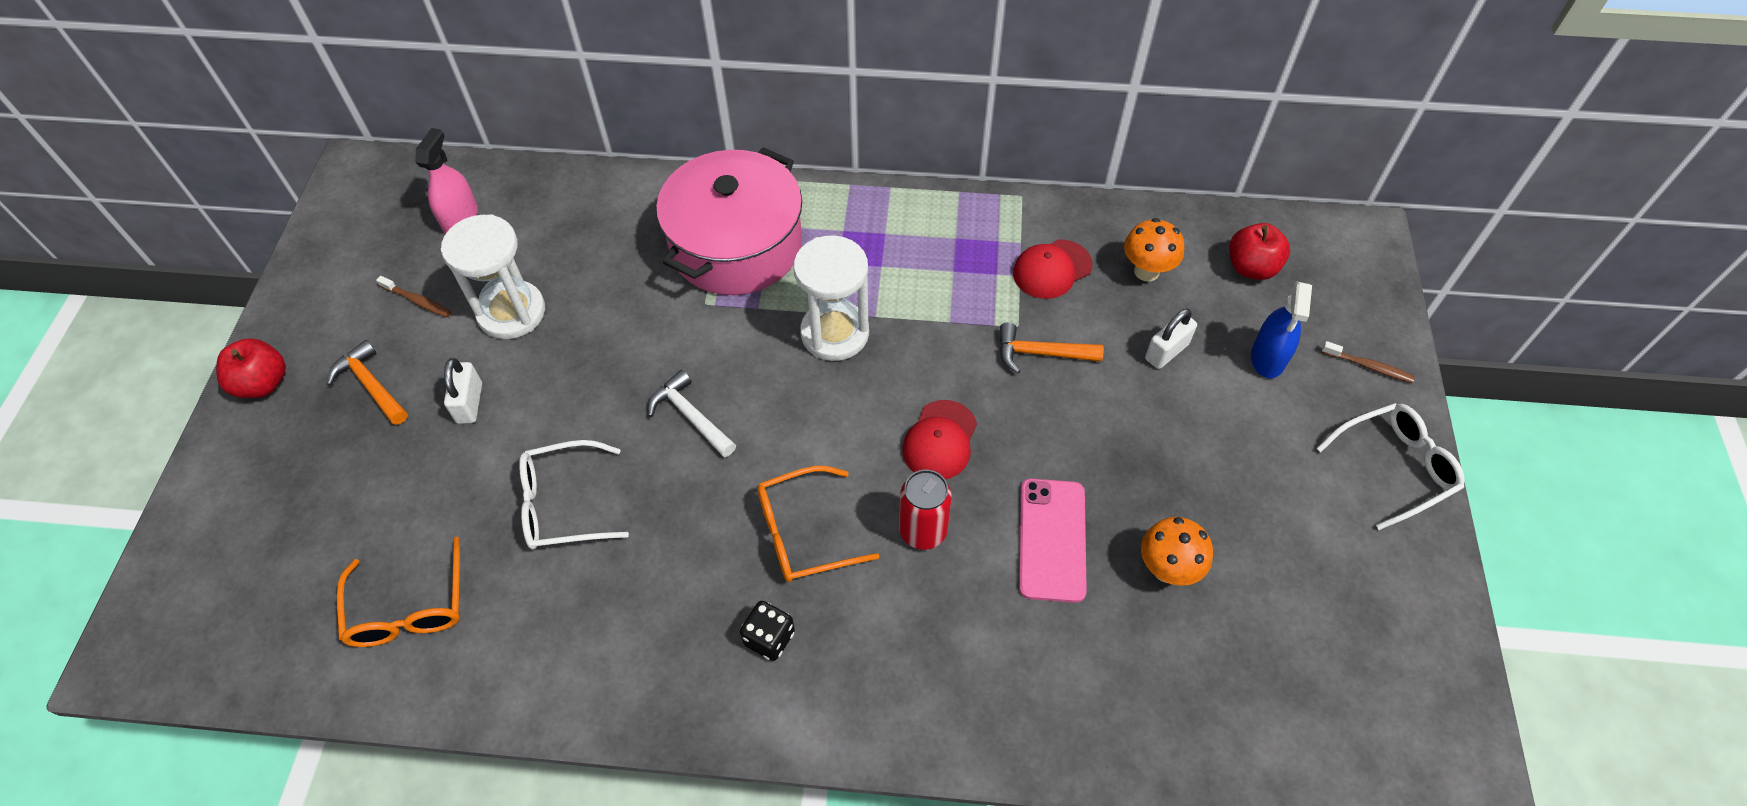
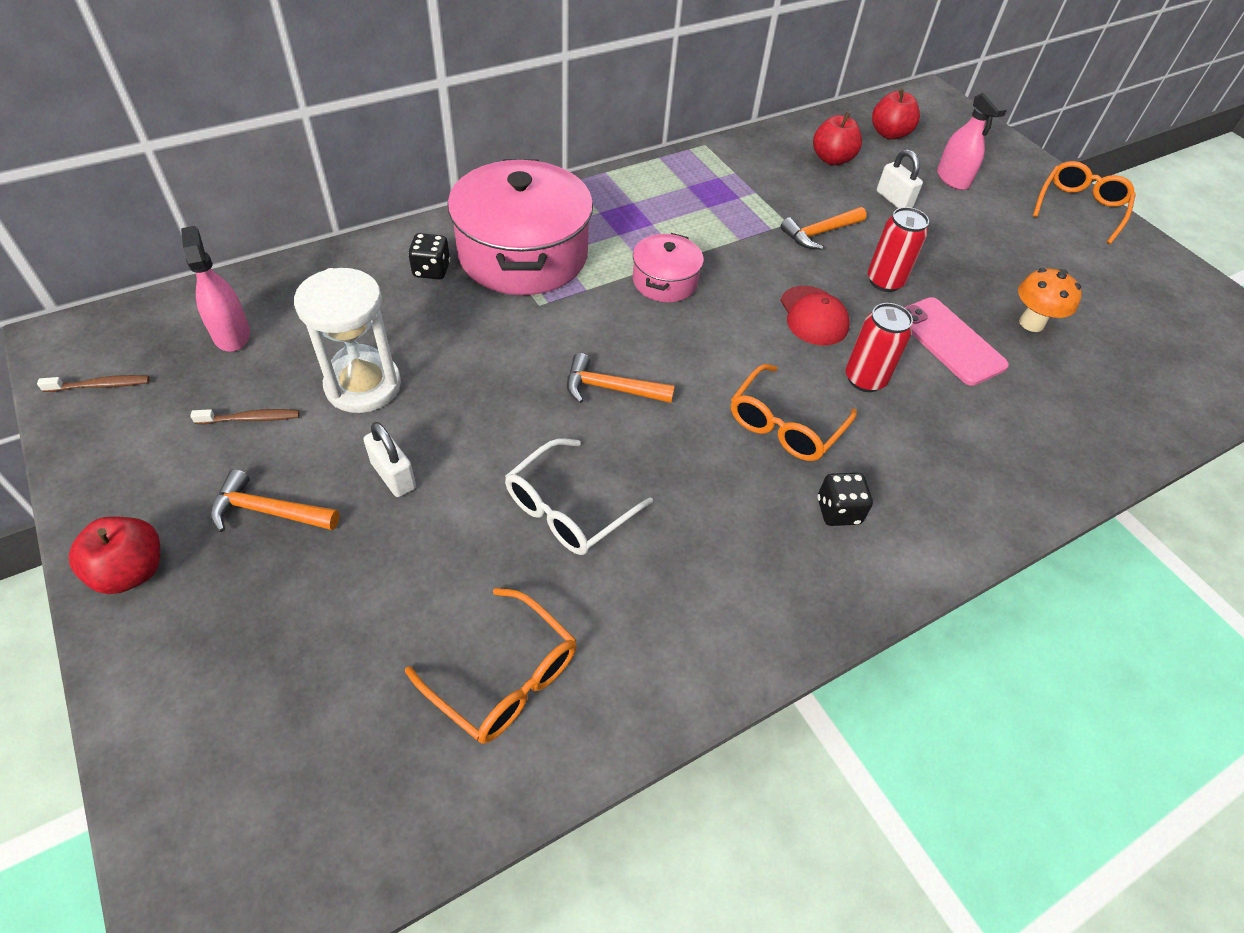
camera: 40 degrees left, 5 degrees down
(649, 227) = (431, 270): none -> black dice
(690, 416) = (610, 388): white hammer -> orange hammer
(835, 333) = (665, 281): white hourglass -> pink pot
(1052, 269) = (772, 180): red cap -> none
(1053, 440) = (885, 281): none -> red can
(1146, 271) = (832, 159): orange mushroom -> red apple
(1166, 352) = (893, 199): white padlock -> white padlock turned 45 degrees counterclockwise
(1268, 357) = (952, 179): blue spray bottle -> pink spray bottle
(1368, 366) = (1008, 161): brown toothbrush -> brown toothbrush (100, 385)
(1394, 467) = (1079, 208): white glasses -> orange glasses

